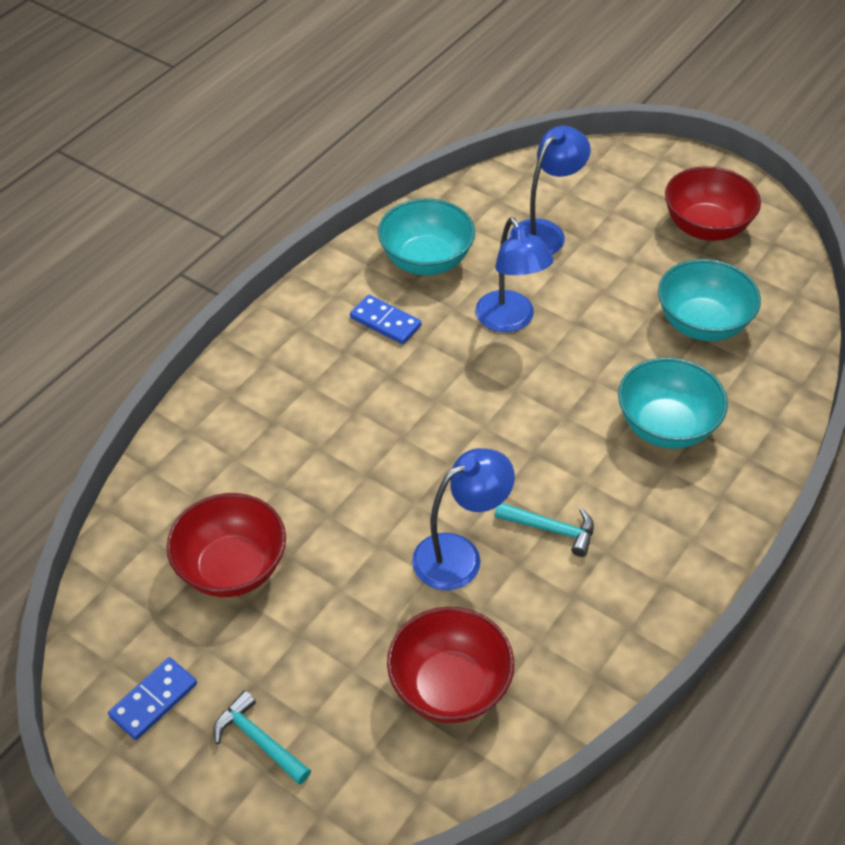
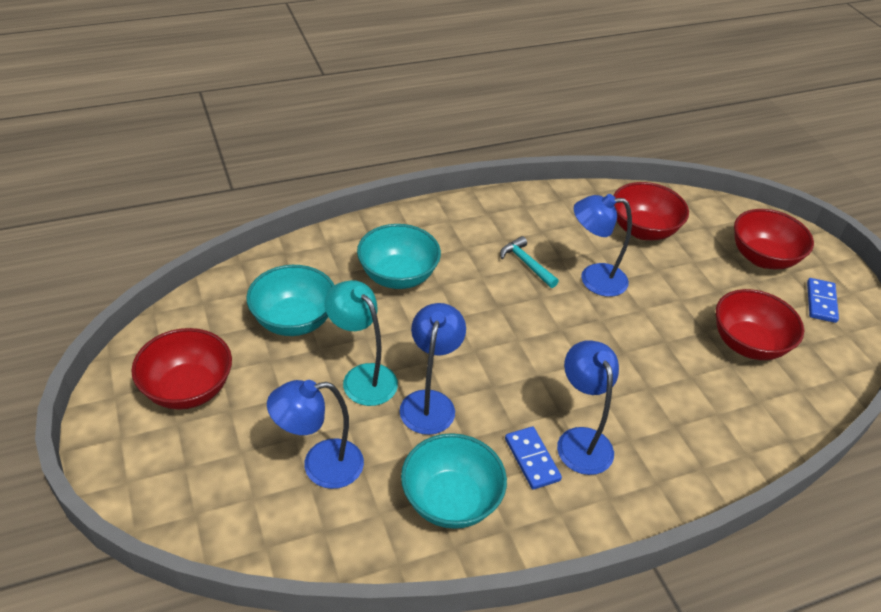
camera: 150 degrees left, 5 degrees down
(153, 700) = (821, 302): blue domino -> blue domino turned 60 degrees counterclockwise
(259, 741) = (762, 258): turquoise hammer -> red bowl
(354, 360) = (580, 440): none -> blue lamp
(587, 310) = (362, 377): none -> turquoise lamp

